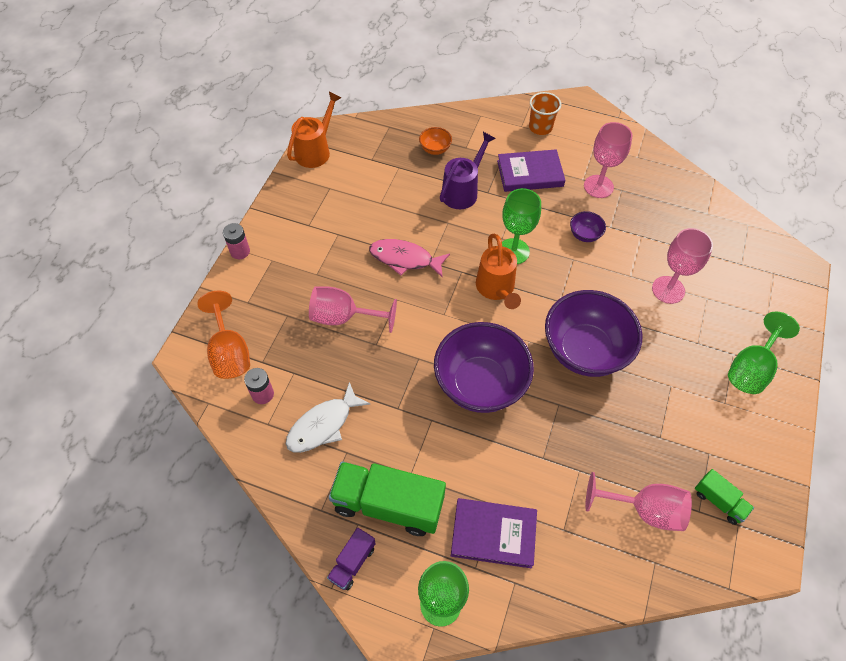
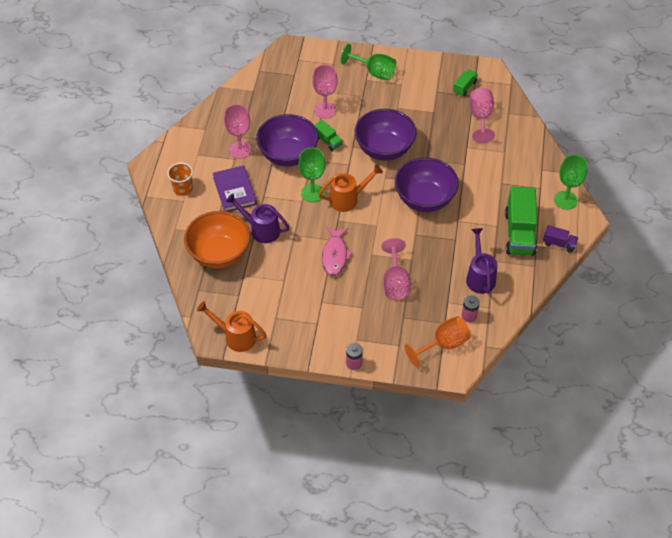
camera: 100 degrees left, 5 degrees down
(323, 425) = (480, 276): white fish -> purple watering can
(435, 149) = (219, 254): orange bowl -> orange bowl, size x2.39
(493, 534) = (518, 182): purple book -> none
(584, 235) = (288, 155): purple bowl -> purple bowl, size x2.39
(606, 283) = (328, 141): none -> green truck

